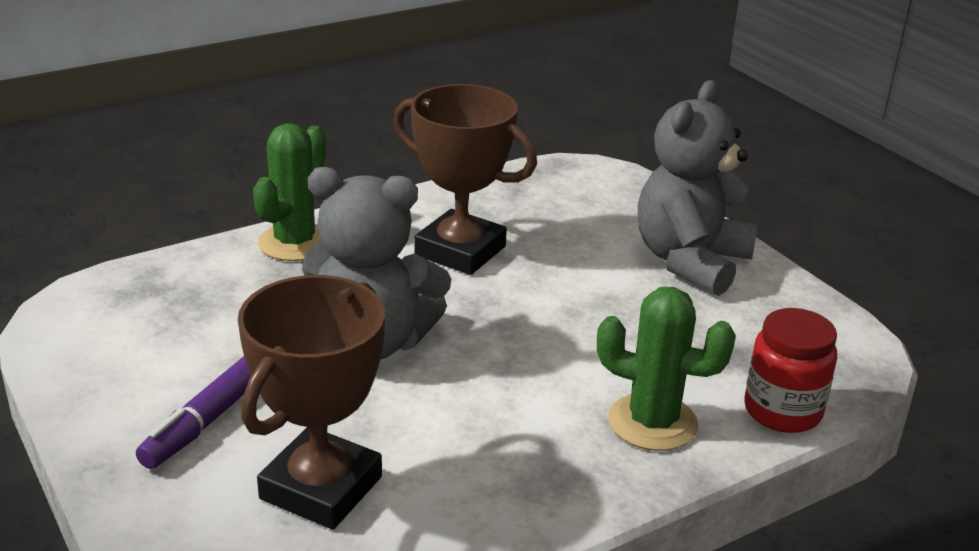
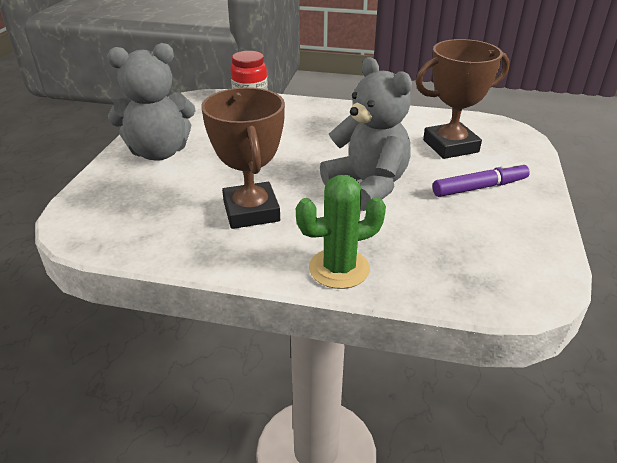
camera: 135 degrees left, 5 degrees up
(652, 422) = (299, 115): green cactus -> none

